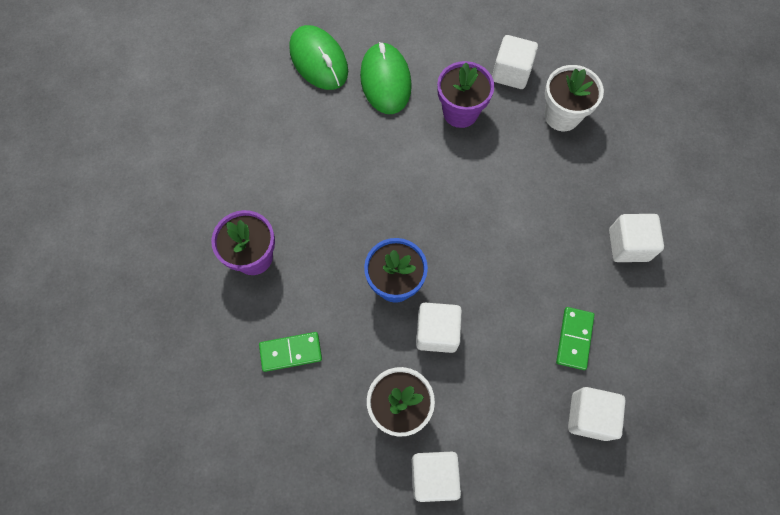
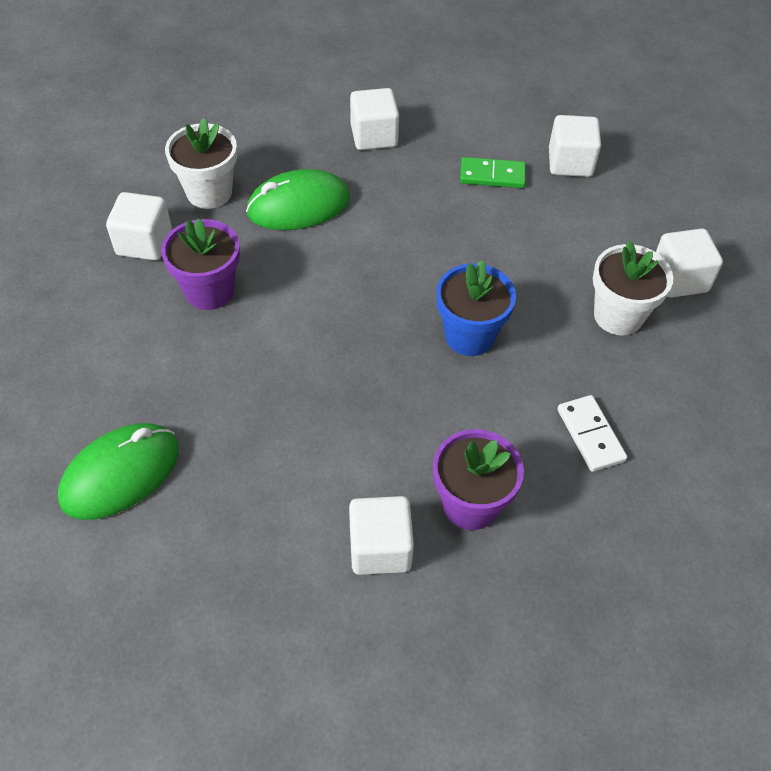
camera: 100 degrees left, 15 degrees down
(291, 352) = (590, 435): green domino -> white domino
(385, 81) = (159, 381): green mouse -> green mouse (298, 206)
(437, 332) = (519, 290): white cube -> white cube (380, 548)

